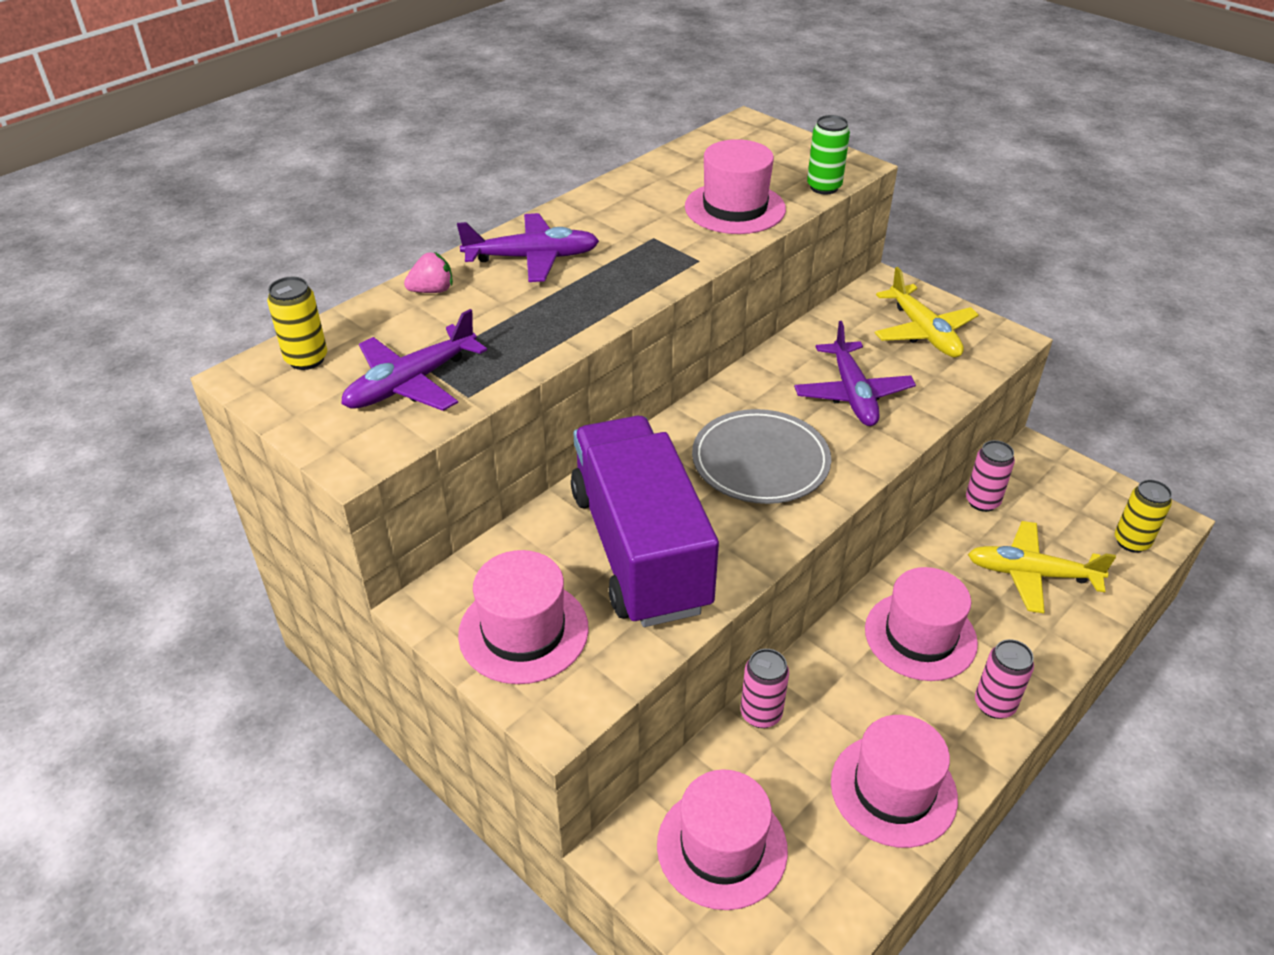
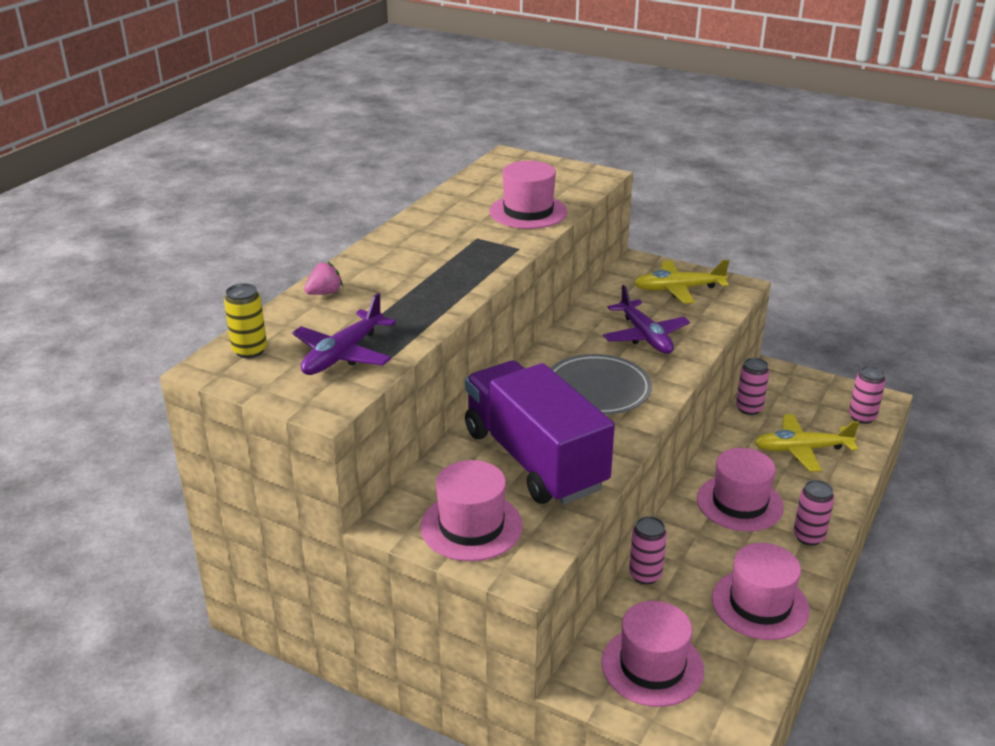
camera: 15 degrees left, 10 degrees down
(532, 258) = (391, 262): purple plane -> none
(824, 187) = (587, 191): green can -> none
(923, 332) = (678, 289): yellow plane -> yellow plane turned 120 degrees clockwise
(1131, 542) = (862, 417): yellow can -> pink can

